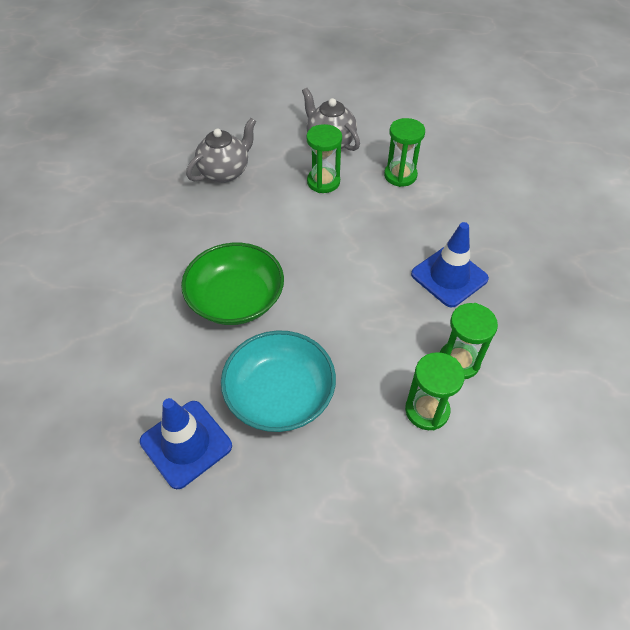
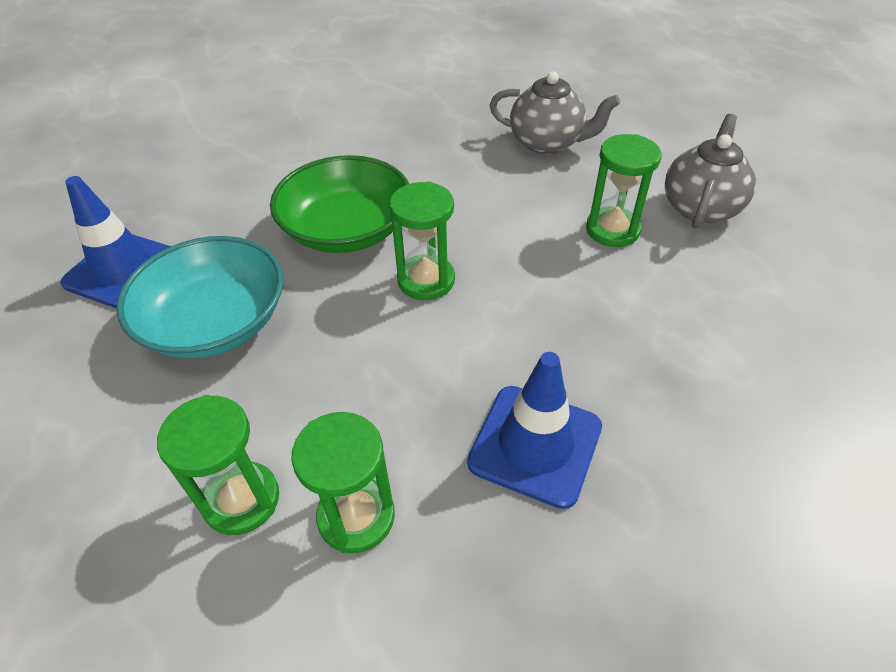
camera: 65 degrees right, 5 degrees down
(400, 175) = (710, 306): green hourglass -> green hourglass (426, 280)

